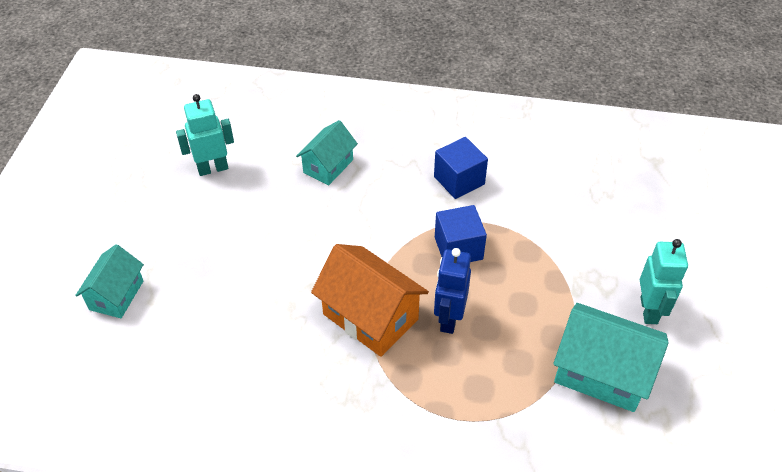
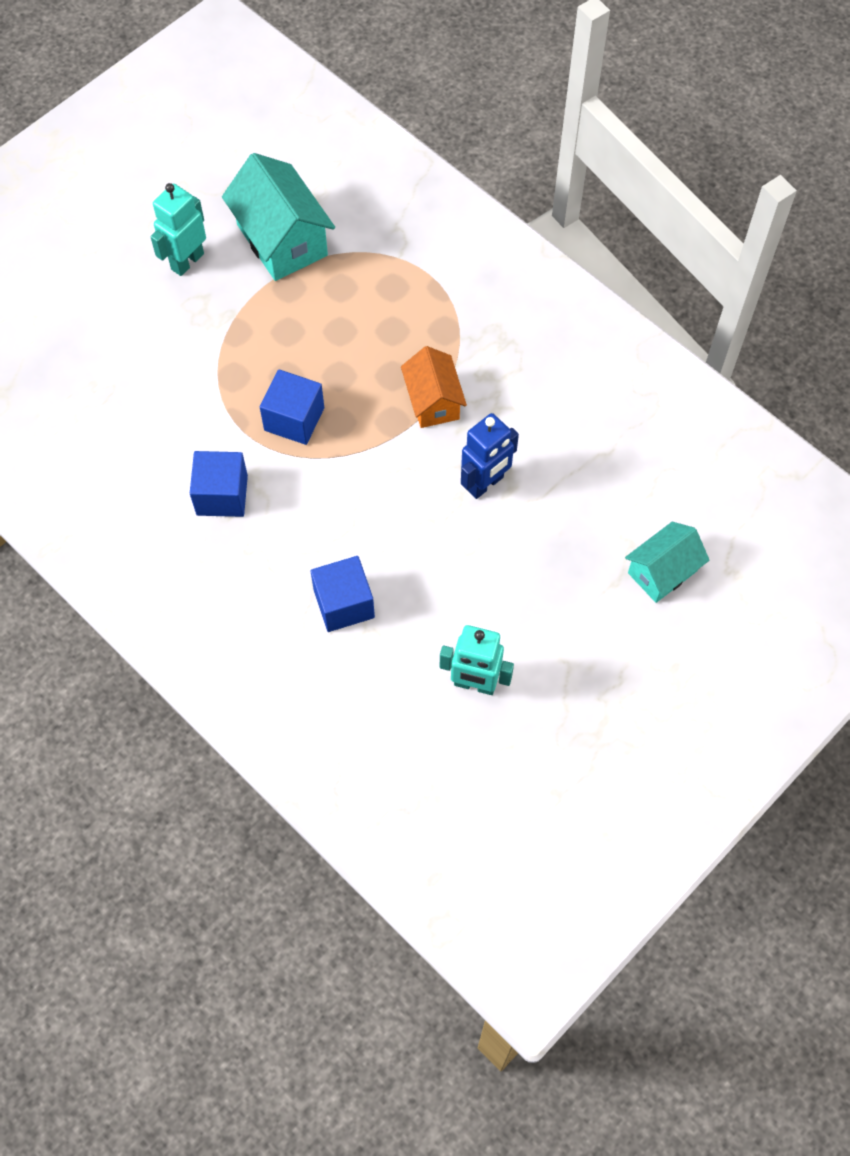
camera: 145 degrees left, 15 degrees up
(328, 166) = (344, 604): turquoise house -> blue cube
(370, 317) = (433, 401): orange house -> orange house, size x0.63
(449, 319) = (365, 357): blue robot -> blue robot (485, 484)

